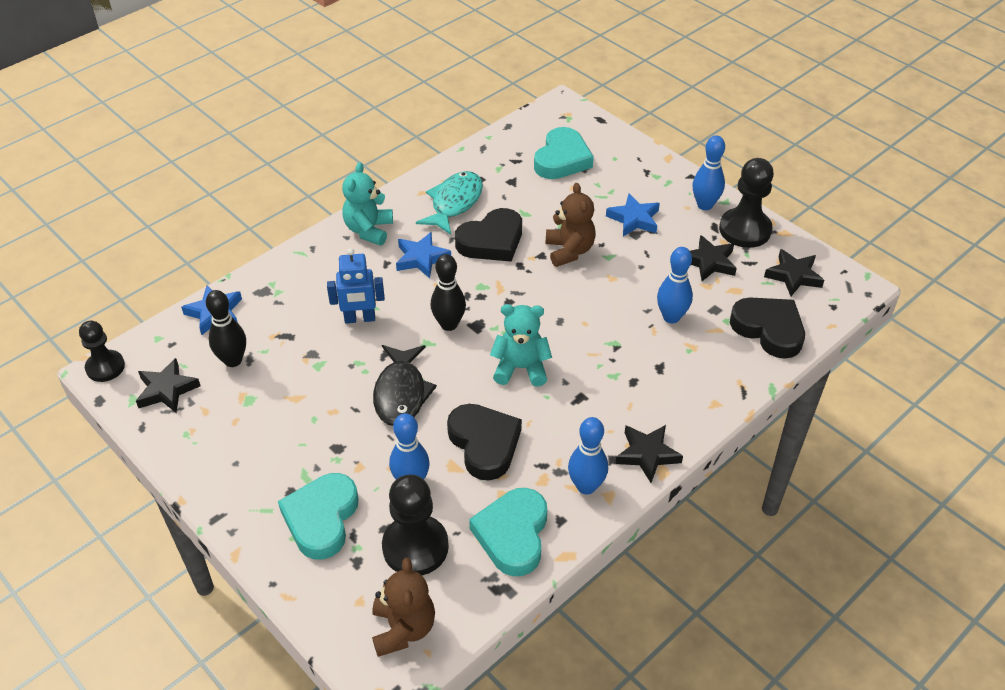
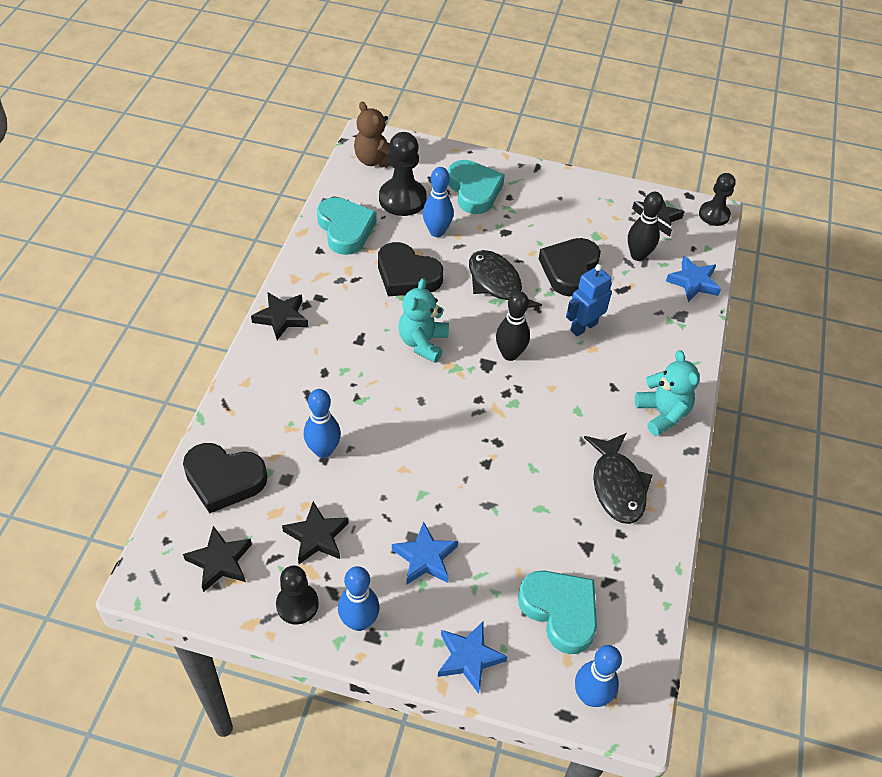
camera: 145 degrees right, 5 degrees up
(421, 258) = (589, 406): blue star -> blue star (469, 658)
(454, 203) = (617, 485): turquoise fish -> black fish
(491, 241) = (544, 456): black heart -> black heart (569, 270)
(521, 368) = (423, 343): turquoise teddy bear -> turquoise teddy bear turned 135 degrees clockwise
(562, 159) = (560, 611): turquoise heart -> turquoise heart turned 150 degrees clockwise
(569, 251) = (463, 481): brown teddy bear -> none
(586, 486) = (314, 277): blue bowling pin -> blue bowling pin (590, 696)
(745, 230) = (297, 604): black pawn -> black pawn, size x0.65

